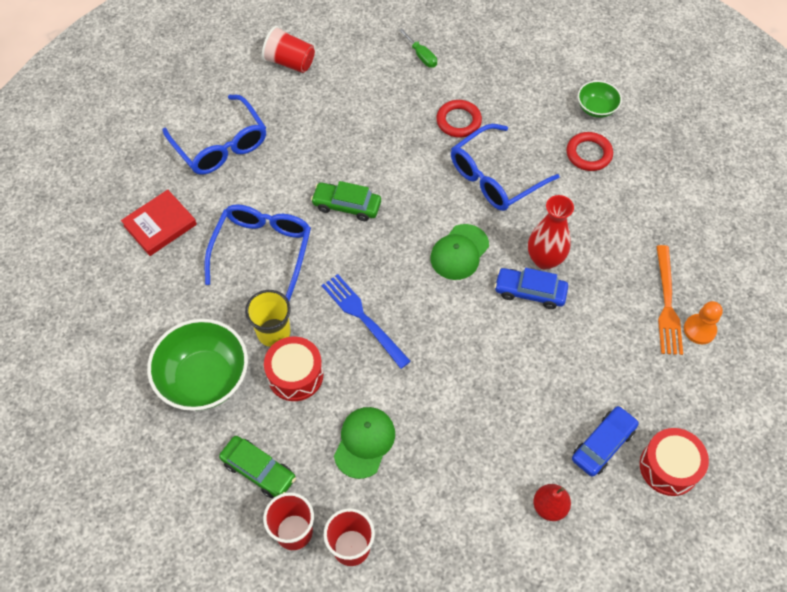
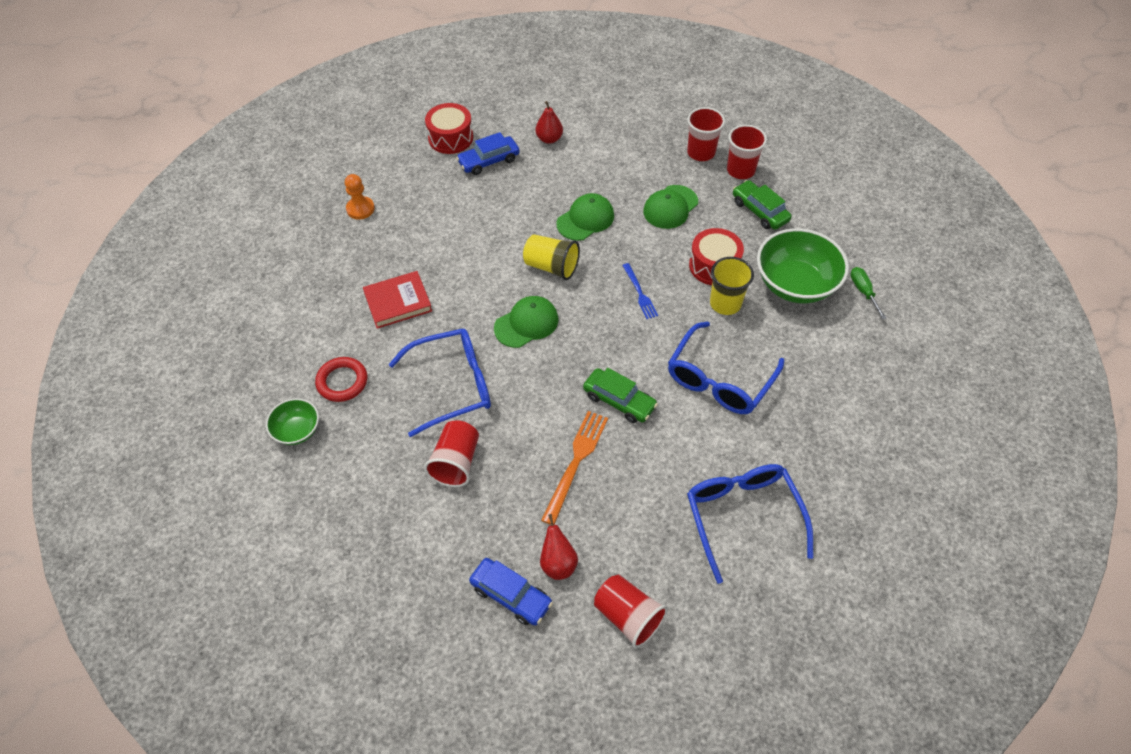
camera: 160 degrees left, 5 degrees down
(160, 225) = (825, 437): red book -> red book (398, 302)
(350, 79) = (558, 563): none -> red pear
(363, 318) = (640, 293): blue fork -> blue fork, size x0.62
(421, 56) = (455, 569): green screwdriver -> green screwdriver (863, 291)
(453, 393) = (585, 219): none -> green cap
(458, 121) = (456, 462): red ring -> red cup
(464, 321) = (551, 266): none -> yellow cup
(530, 292) = (481, 273): blue car -> blue car (511, 595)
(544, 259) = (451, 295): red vase -> none
(667, 304) = (371, 233): orange fork -> orange fork (576, 462)

